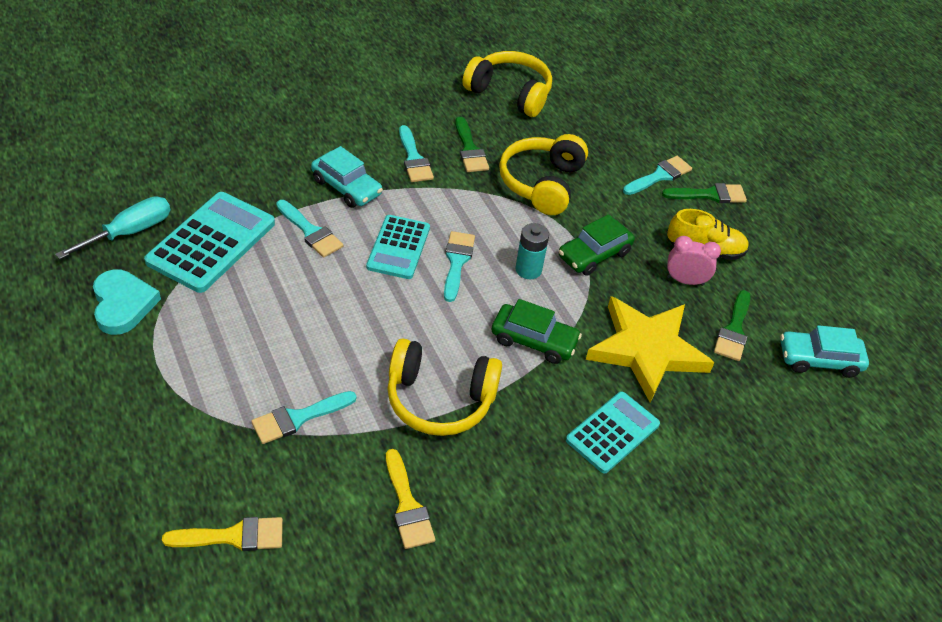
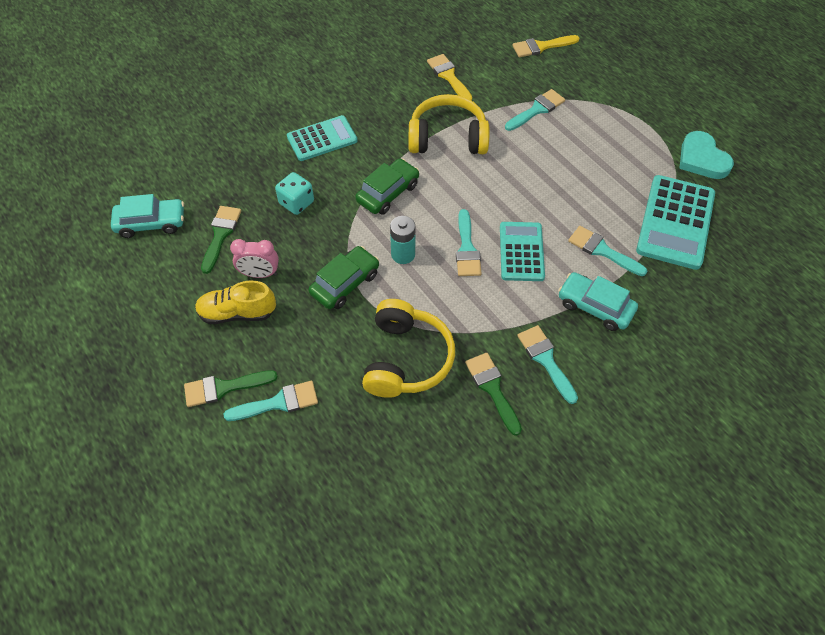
camera: 175 degrees right, 10 degrees up
(130, 232) = (744, 217): turquoise screwdriver -> none
(510, 93) = (469, 501): yellow headphones -> none
(534, 340) = (388, 193): green car -> green car turned 120 degrees clockwise
(612, 432) = (322, 139): turquoise calculator -> turquoise calculator turned 150 degrees counterclockwise
(646, 350) = (296, 203): yellow star -> turquoise dice
(660, 176) = (278, 403): turquoise brush -> turquoise brush turned 150 degrees counterclockwise

